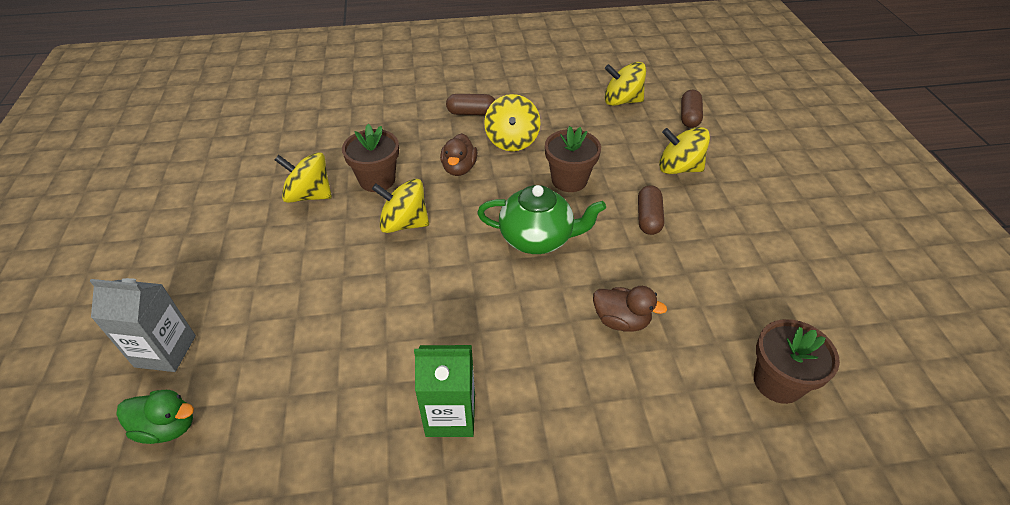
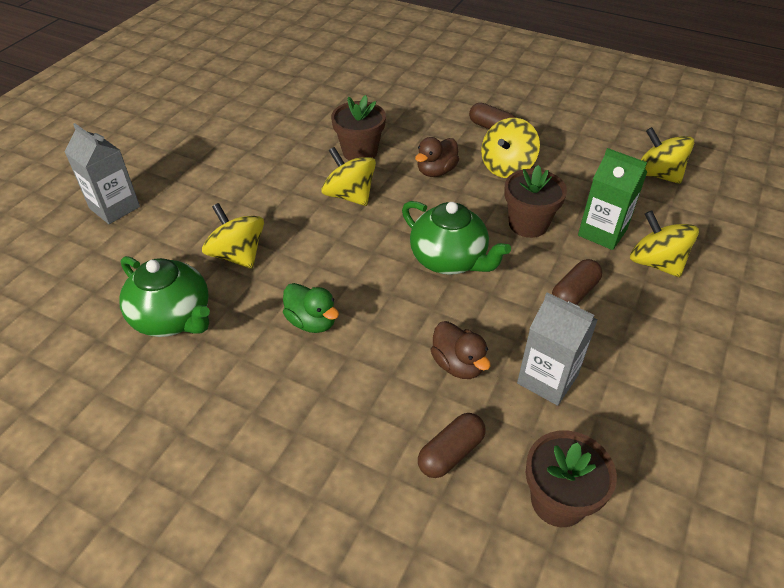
camera: 35 degrees right, 0 degrees up
(168, 427) = (76, 257): green duck -> green duck (312, 322)
(309, 195) = (298, 142): yellow spinning top -> yellow spinning top (238, 255)
(340, 426) = (173, 318): none -> green teapot
(450, 415) = (252, 355): green carton -> green carton (602, 232)
(689, 117) = (721, 219): brown capsule -> brown capsule (451, 453)
(690, 295) = (547, 379): none -> grey carton

